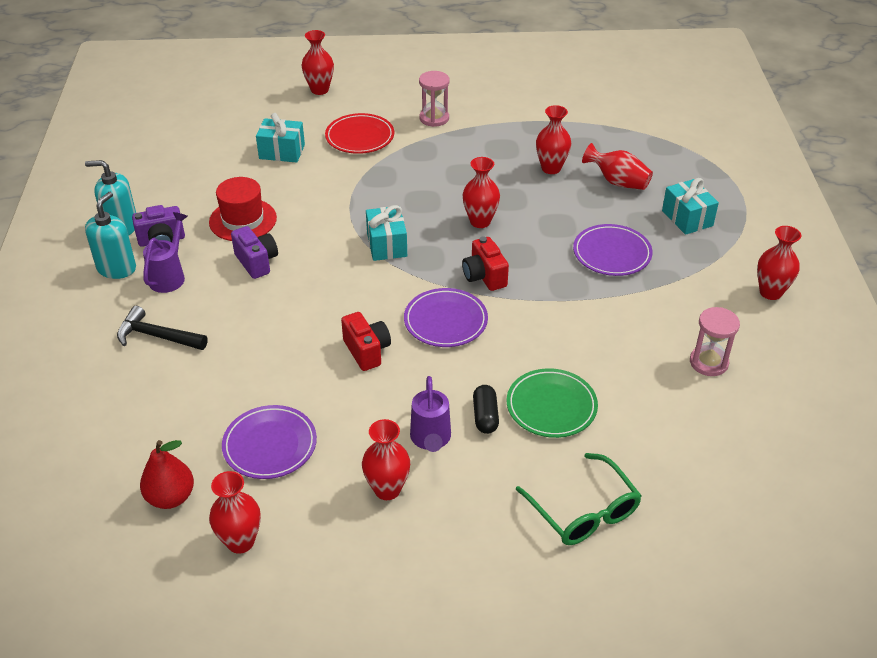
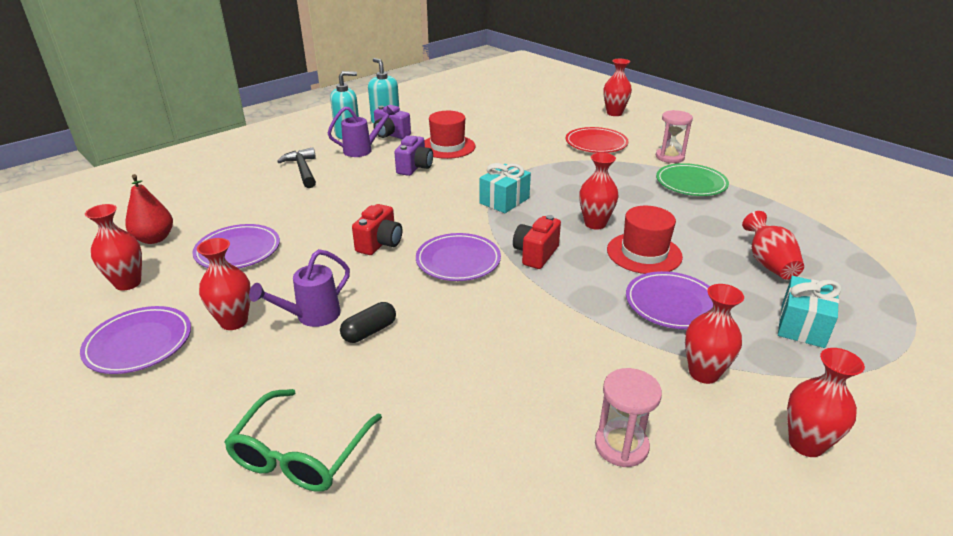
camera: 50 degrees right, 10 degrees down
(282, 152) = (532, 129): turquoise gift -> none
(356, 561) = (139, 343): none -> purple plate
(544, 225) = (644, 253): none -> red hat
(551, 168) = (717, 225): red vase -> red vase (703, 373)
(551, 406) = (423, 363): green plate -> green plate (691, 183)

